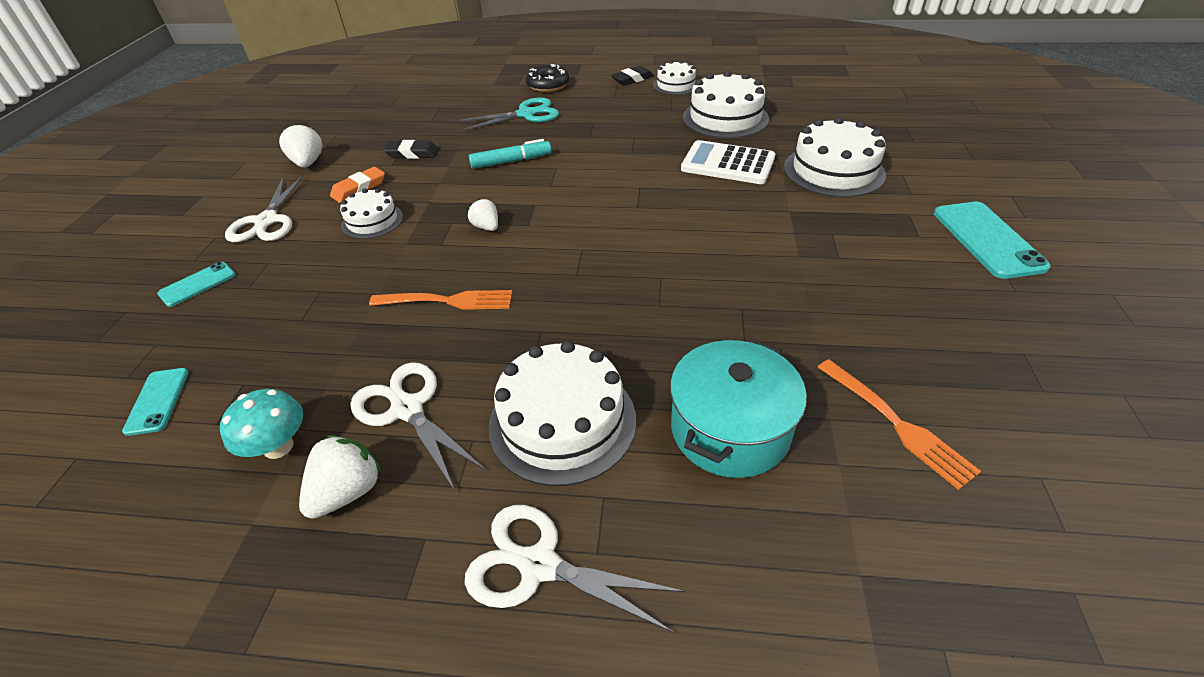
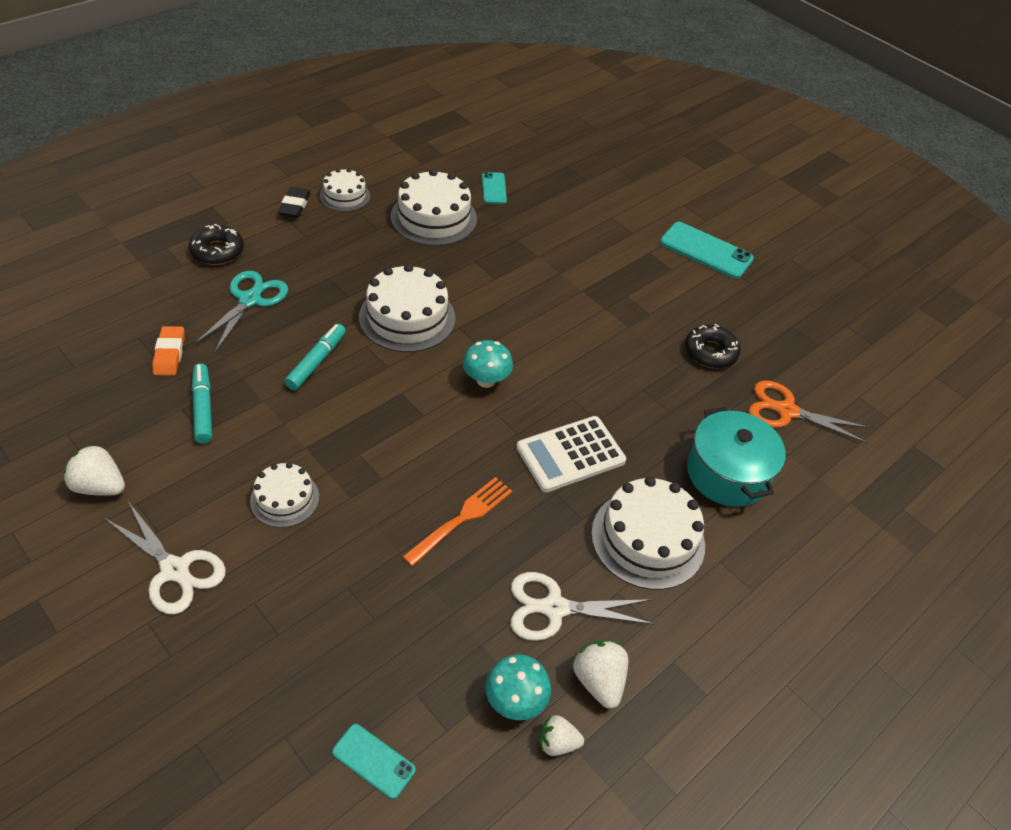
camera: 55 degrees left, 5 degrees up
(197, 284) = (222, 669): turquoise phone -> turquoise phone (494, 188)
(359, 188) = (212, 477): orange eraser -> orange eraser (169, 354)
(412, 153) = (203, 408): black eraser -> turquoise marker
(486, 227) = (395, 438): white strawberry -> white strawberry (557, 743)
(538, 565) = (738, 620): white scissors -> none
(607, 228) = (486, 380): none -> turquoise mushroom
(728, 164) = (493, 267): white calculator -> white calculator (570, 454)
(833, 171) = (568, 236): white cake -> white cake (407, 317)
(867, 320) = (710, 352): none -> black donut
(895, 423) = (786, 411): orange fork -> orange scissors

